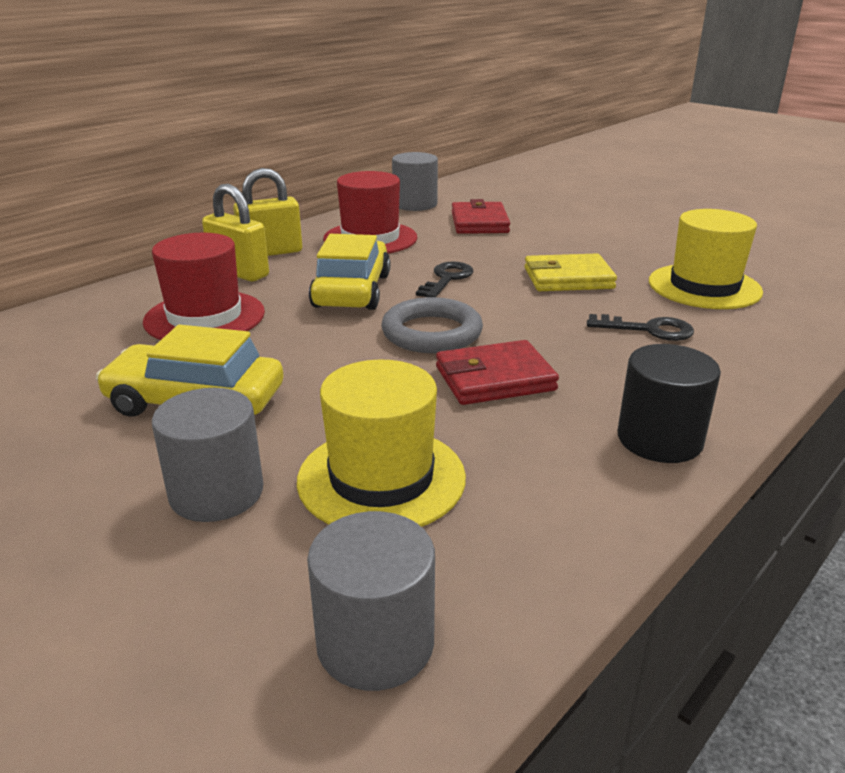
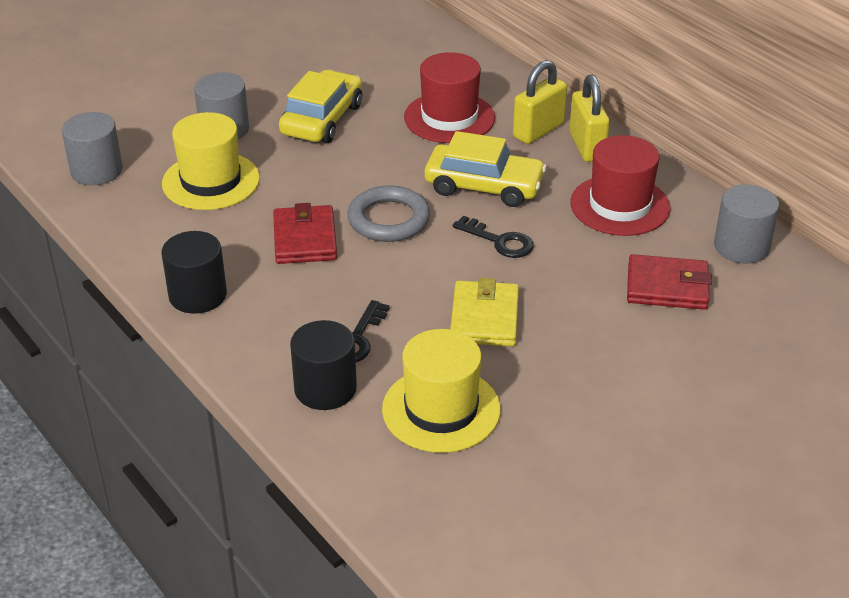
camera: 100 degrees right, 10 degrees up
(735, 337) = (325, 388): none -> black cylinder

